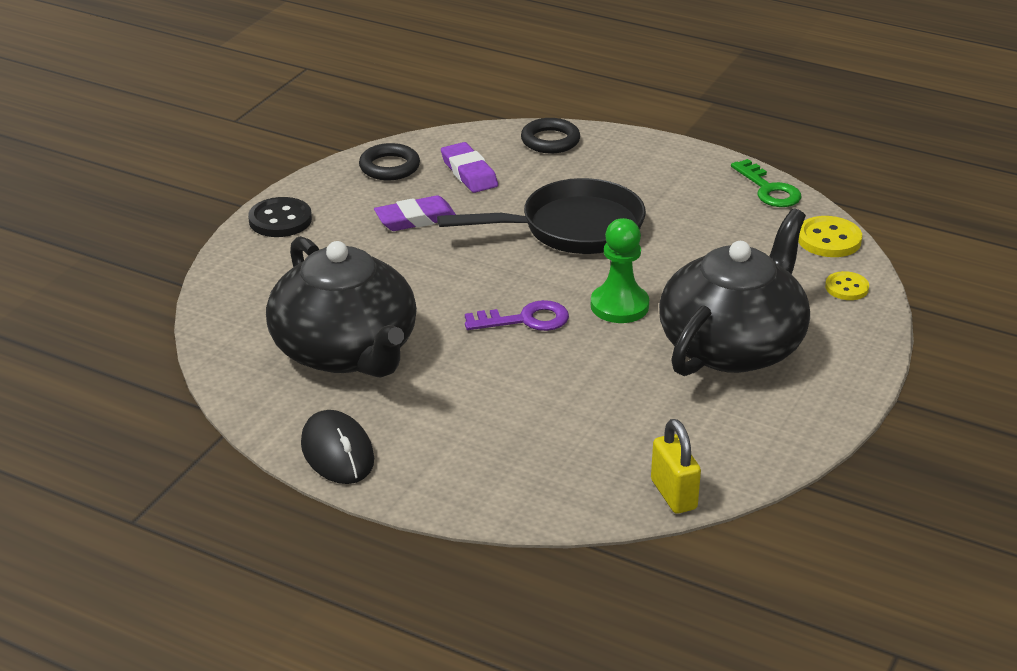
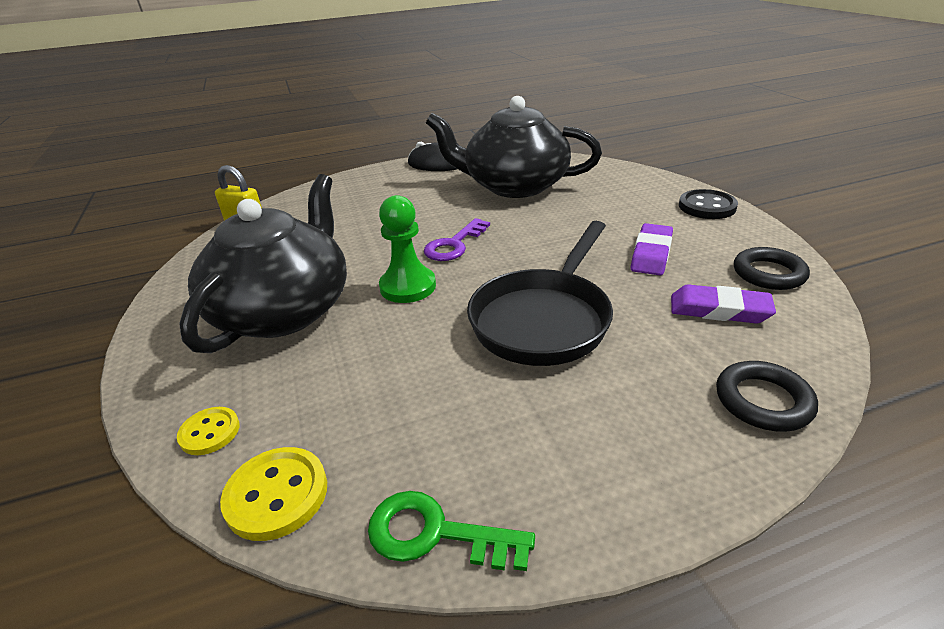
camera: 135 degrees right, 0 degrees up
(733, 345) = (285, 310): black teapot -> black teapot turned 150 degrees counterclockwise

